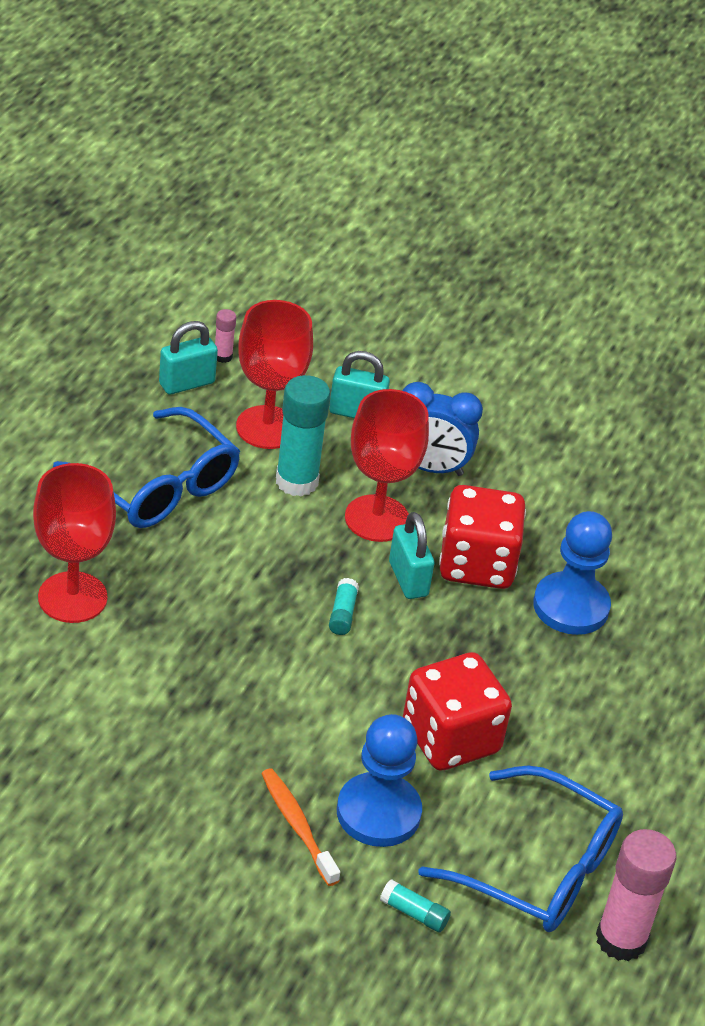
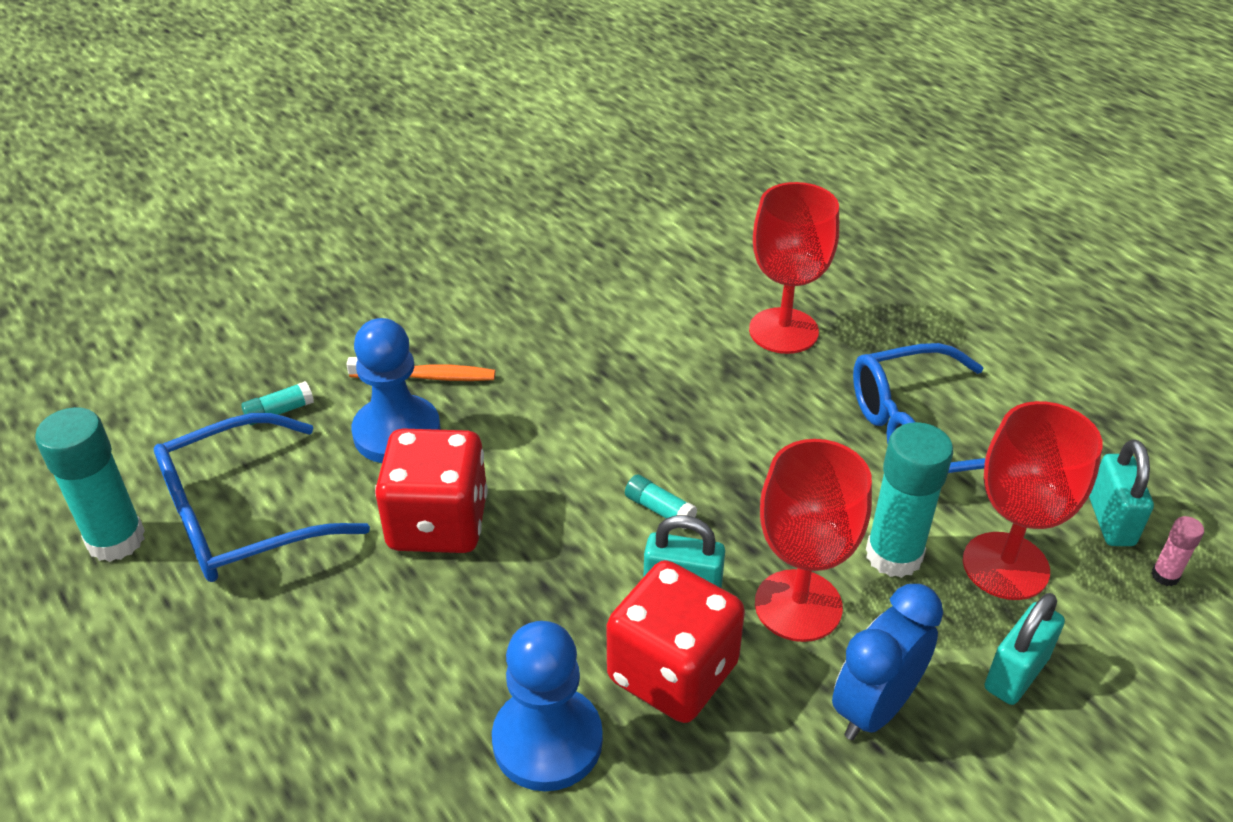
camera: 125 degrees right, 0 degrees up
(621, 939) = (116, 540): pink glue stick -> turquoise glue stick

